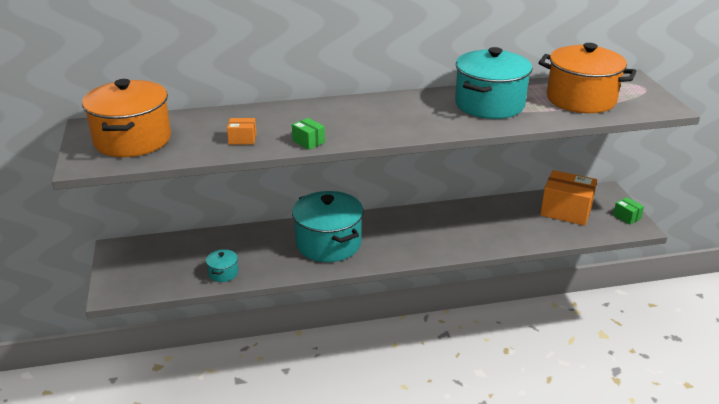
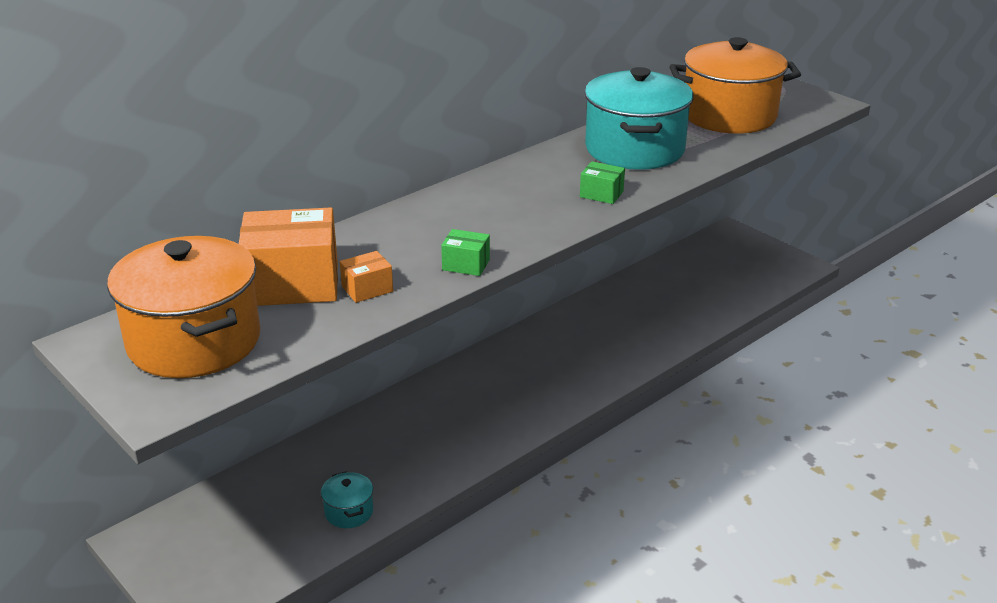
camera: 30 degrees left, 0 degrees up
(328, 243) = (459, 414): turquoise pot -> none
(566, 211) = (708, 271): orange box -> orange box (293, 284)
(627, 217) = (779, 257): green box -> green box (601, 194)

